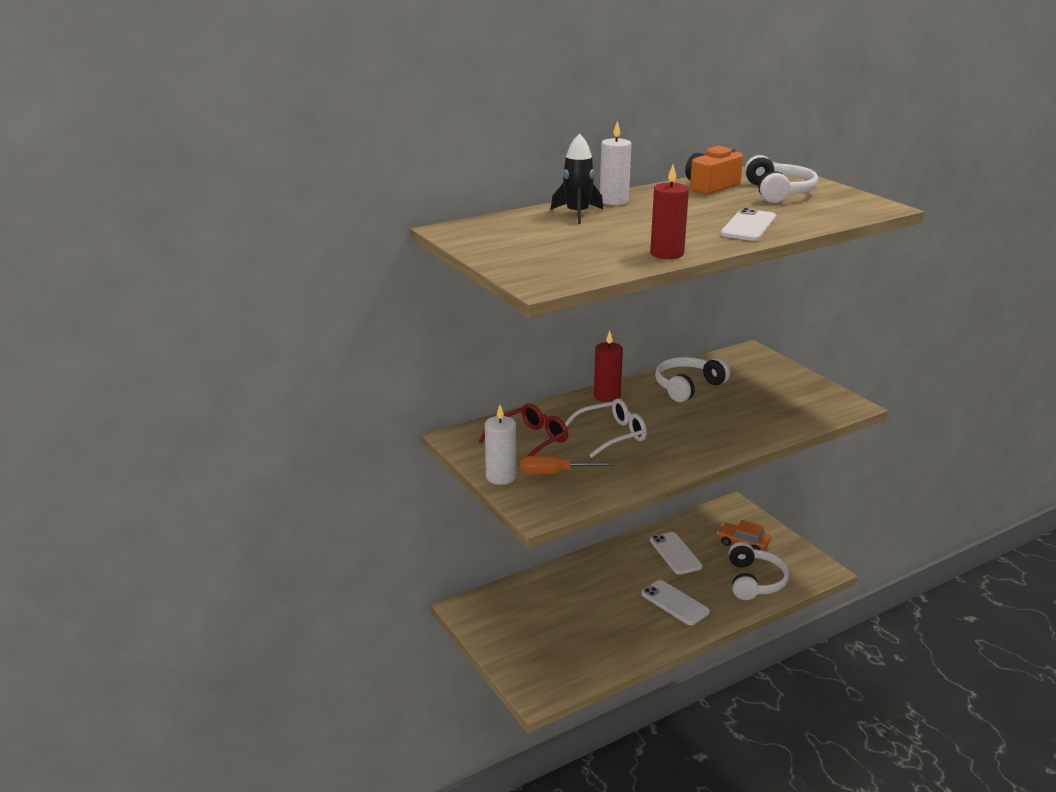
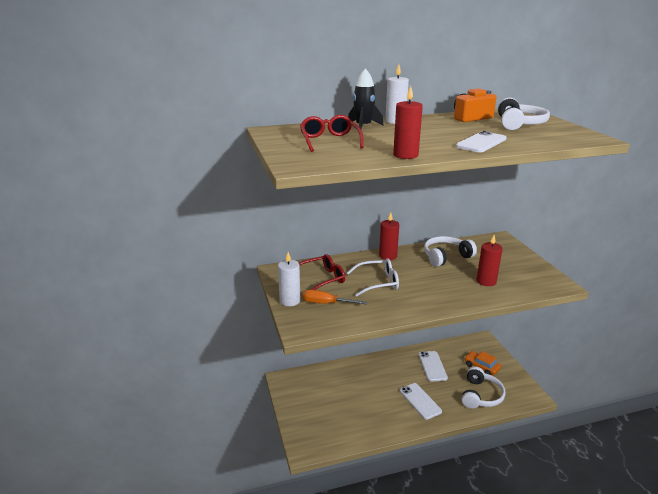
camera: 15 degrees right, 0 degrees up
(550, 241) = (329, 141): none -> red glasses
(755, 413) = (486, 281): none -> red candle

